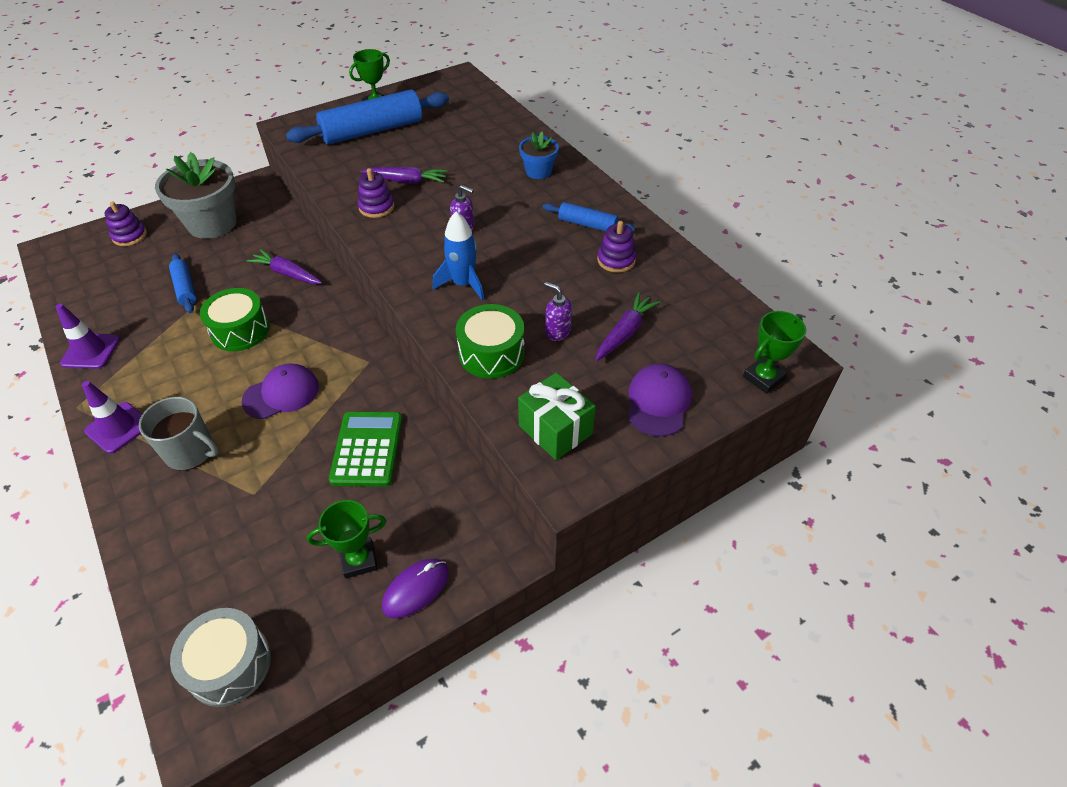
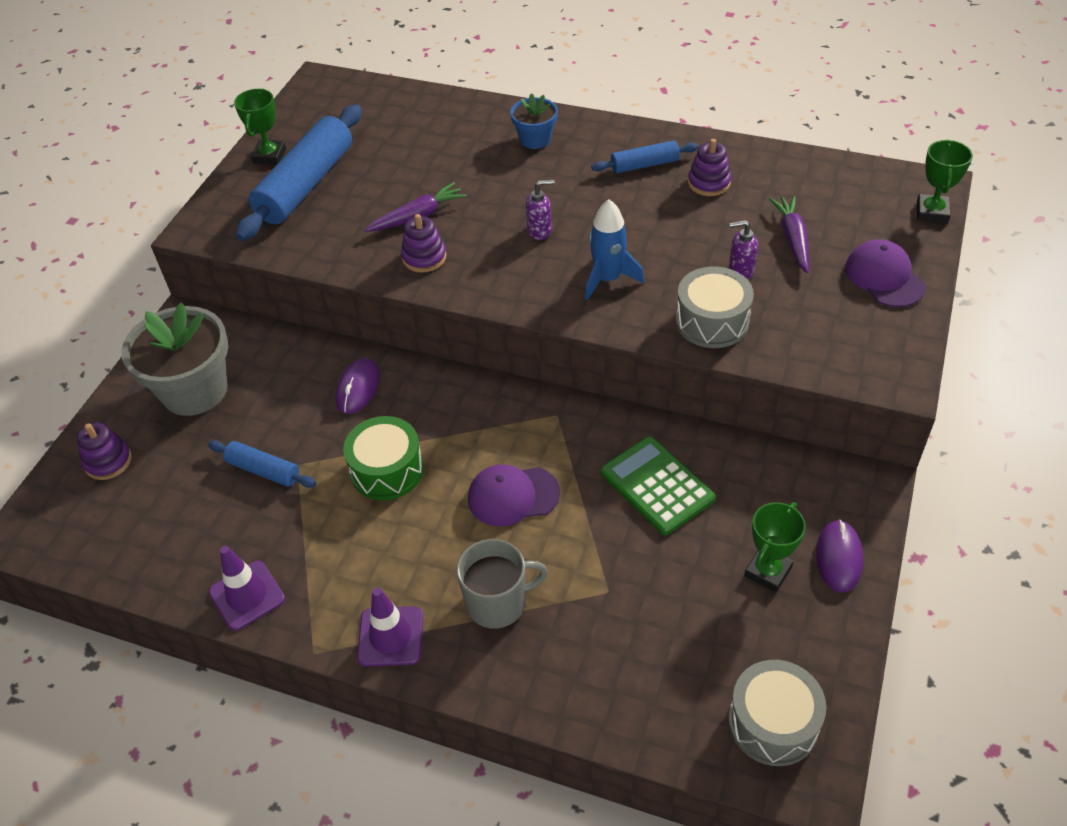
camera: 35 degrees left, 0 degrees up
(281, 394) = (513, 496): purple cap -> purple cap turned 120 degrees counterclockwise
(287, 273) = (358, 388): purple carrot -> purple mouse
(491, 353) = (712, 321): green drum -> grey drum
(555, 429) = (839, 347): green gift -> none

